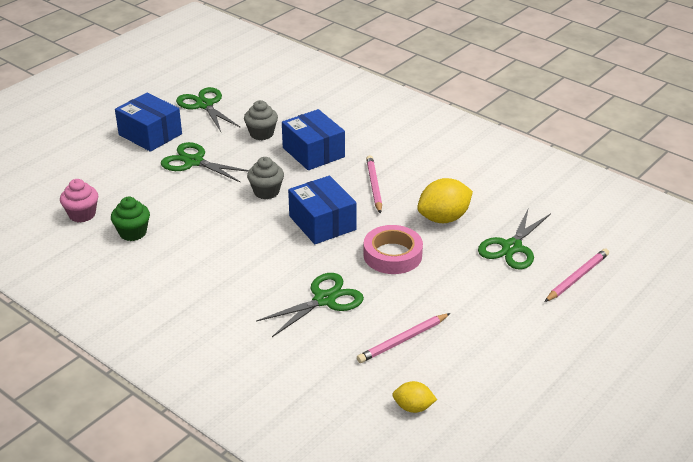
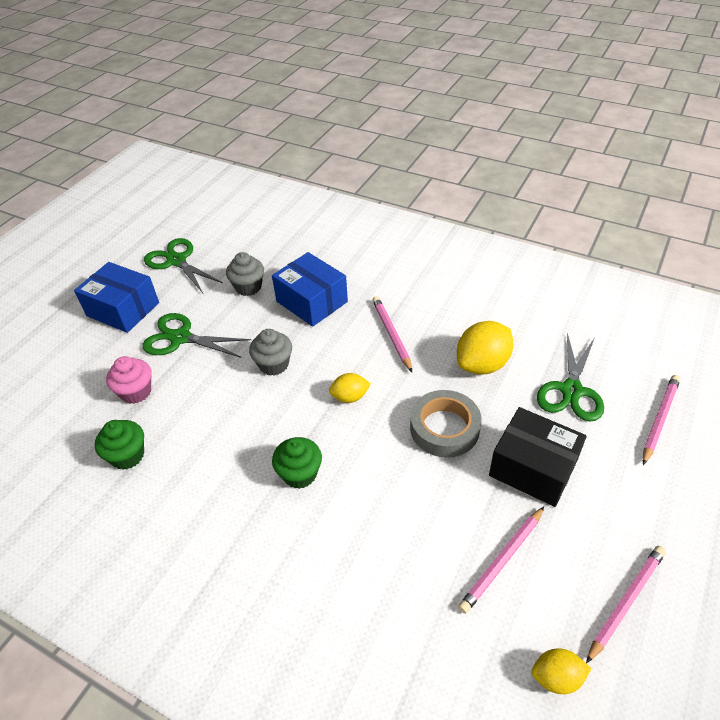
camera: 10 degrees left, 10 degrees up
(82, 214) = (59, 439): pink cupcake -> pink cupcake (136, 392)
(264, 265) = (300, 474): none -> green cupcake
(322, 223) = (350, 397): blue box -> yellow lemon
(324, 300) = (387, 514): green scissors -> none
(392, 255) = (444, 428): pink tape -> grey tape
(454, 291) = (533, 468): none -> black box
(487, 378) = (626, 601): none -> pink pencil

